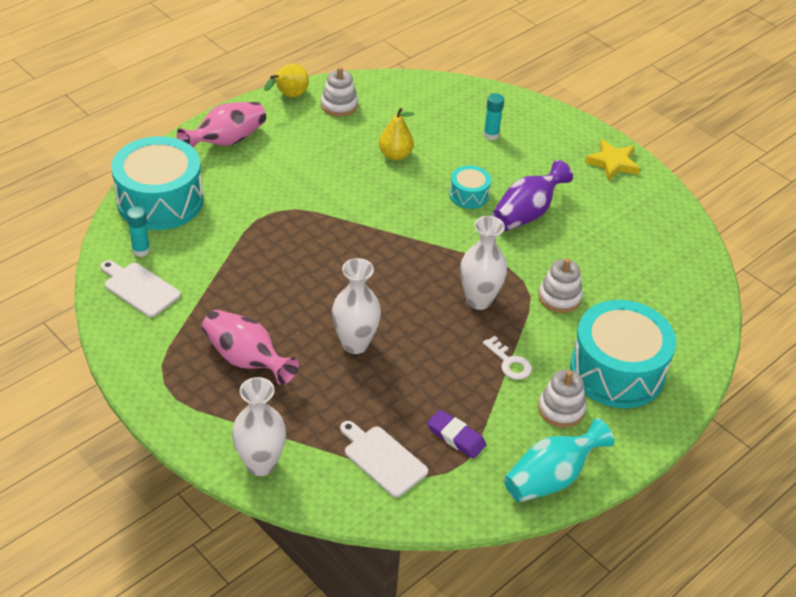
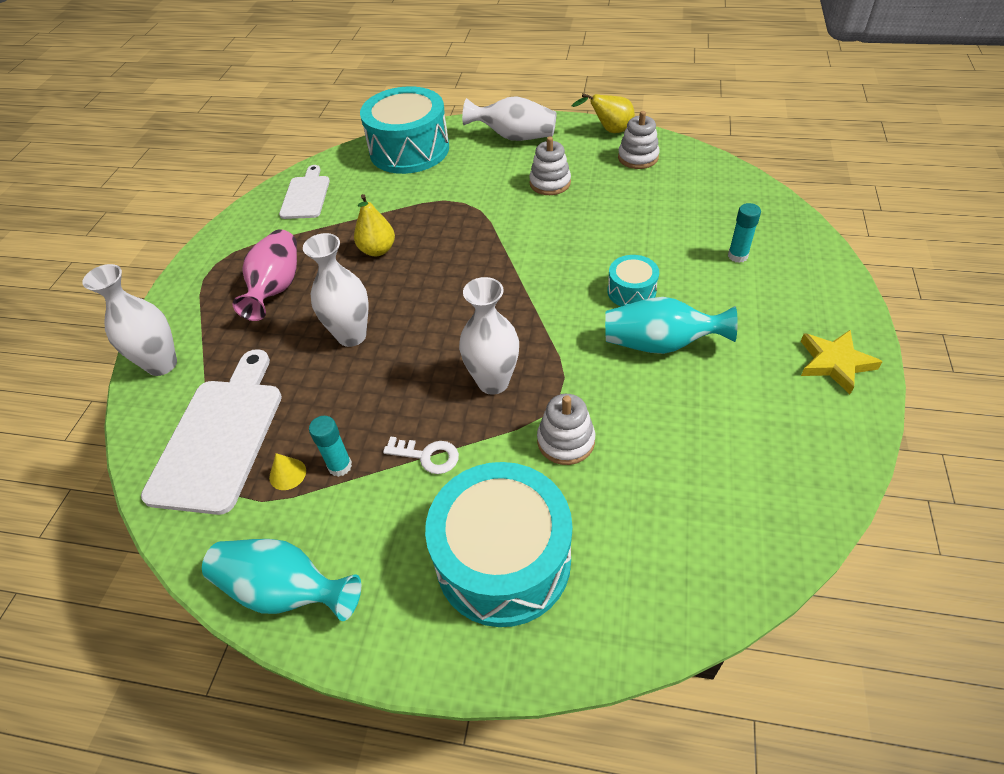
camera: 60 degrees right, 5 degrees up
(141, 250) = (347, 173): turquoise glue stick -> turquoise glue stick (340, 466)
(226, 141) = (514, 137): pink vase -> white vase
(382, 459) = (220, 437): white cutting board -> white cutting board, size x1.69
(395, 155) = (621, 220): yellow pear -> yellow pear (377, 250)
(456, 437) = (287, 474): purple eraser -> yellow cone
(509, 362) = (427, 456): white key -> white key turned 90 degrees counterclockwise
(527, 213) = (660, 344): purple vase -> turquoise vase
(561, 409) = (396, 540): white stacking toy -> white stacking toy (550, 183)

